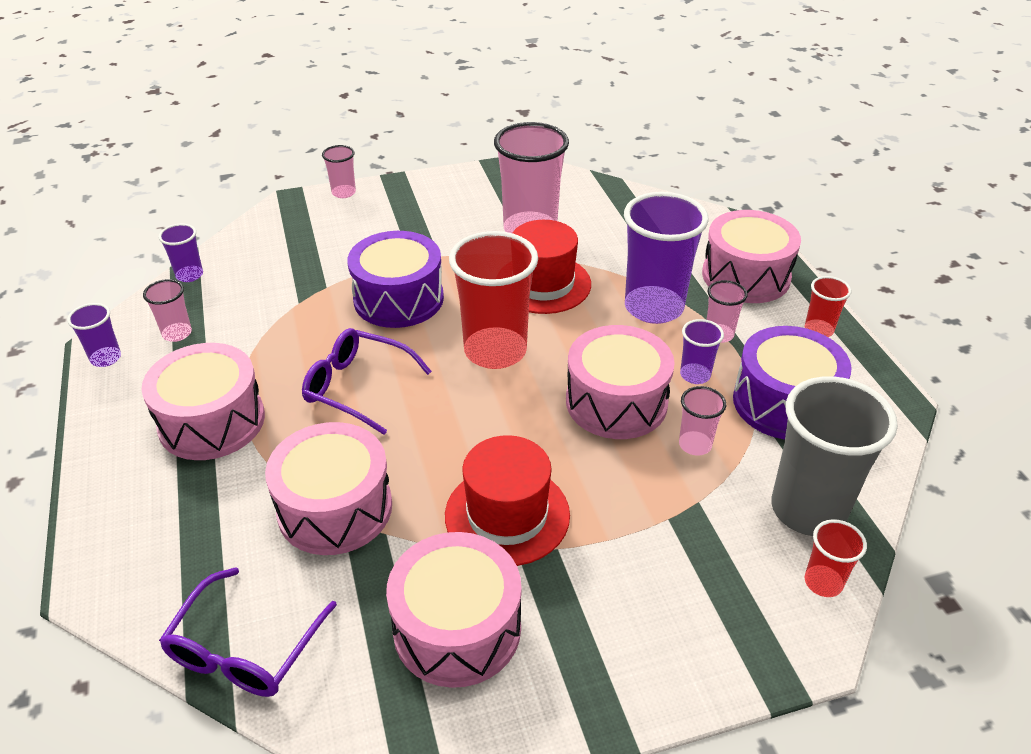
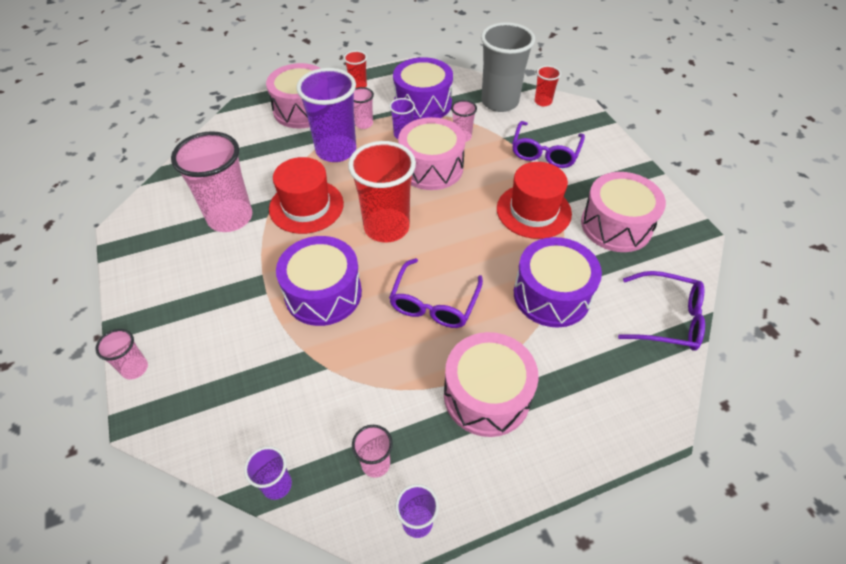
camera: 95 degrees left, 10 degrees up
(335, 508) = (551, 295): pink drum -> purple drum
(658, 557) = (545, 152): none -> purple glasses

